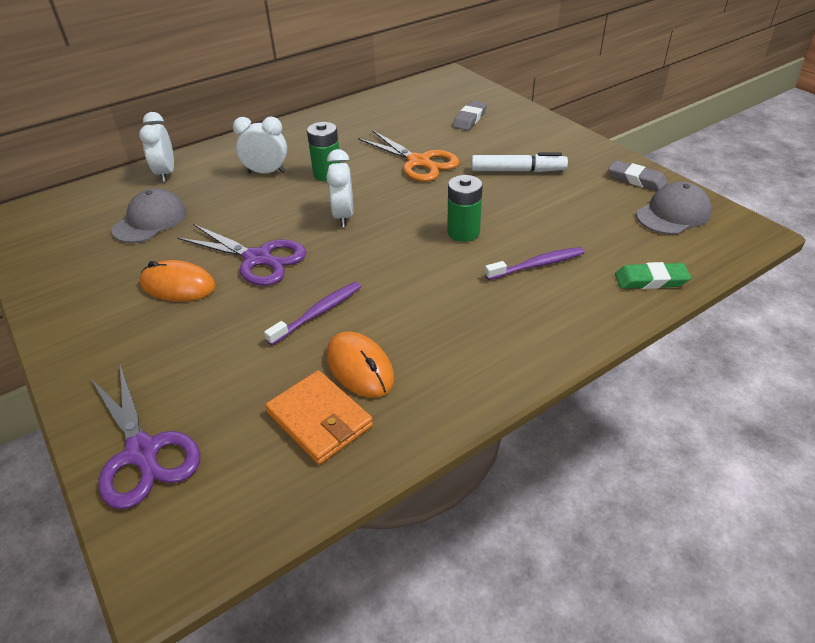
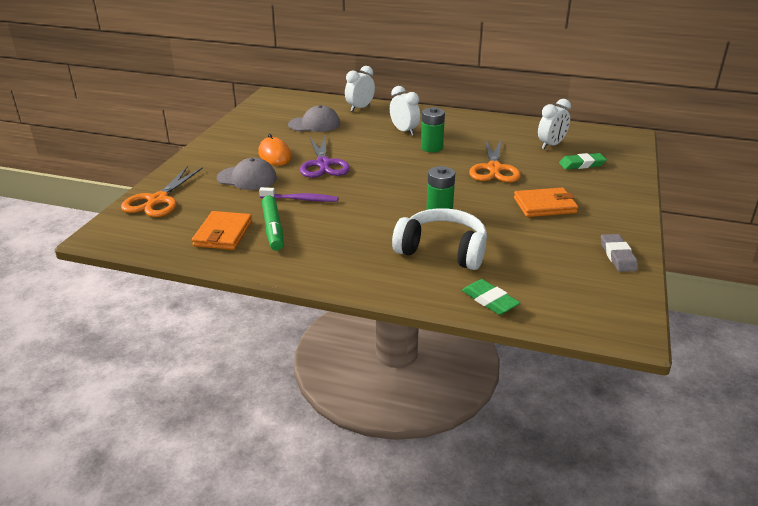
camera: 50 degrees right, 10 degrees down
(142, 452) = (158, 200): purple scissors -> orange scissors
(343, 216) = (397, 170): white clock -> white clock (551, 145)
(360, 367) = (273, 229): orange mouse -> green marker
(470, 119) = (582, 164): grey eraser -> green eraser
(517, 171) = (545, 205): white marker -> orange wallet
(537, 265) = (442, 250): purple toothbrush -> white headphones
(673, 214) = (594, 286): grey cap -> grey cap (247, 178)

